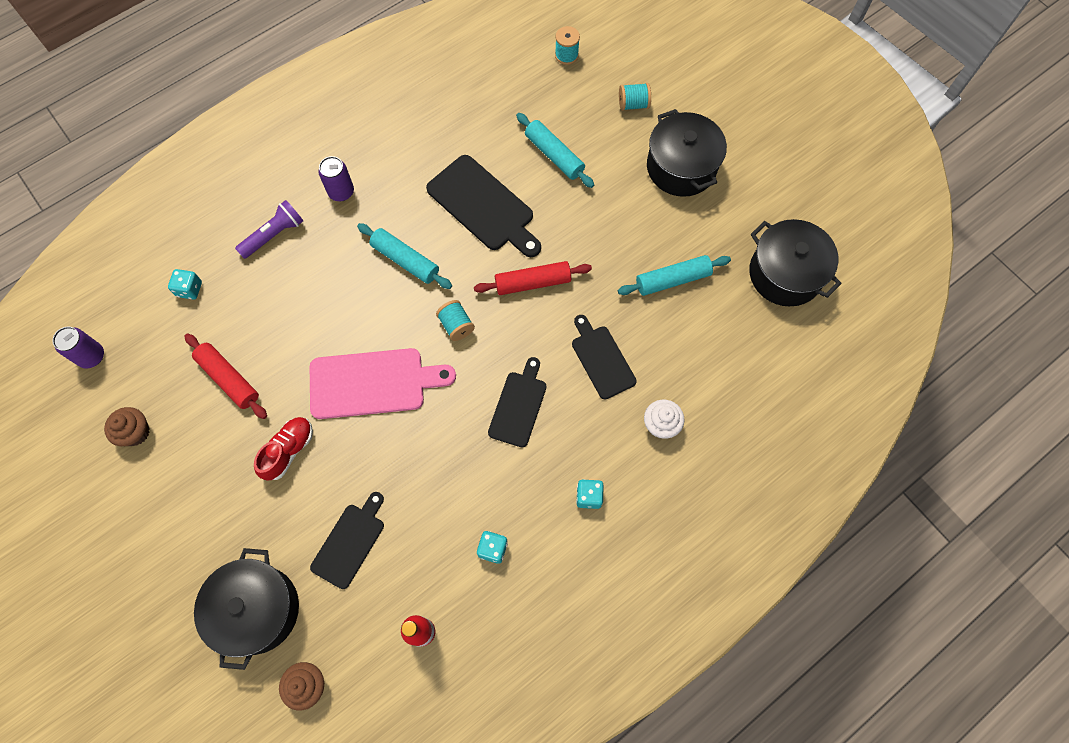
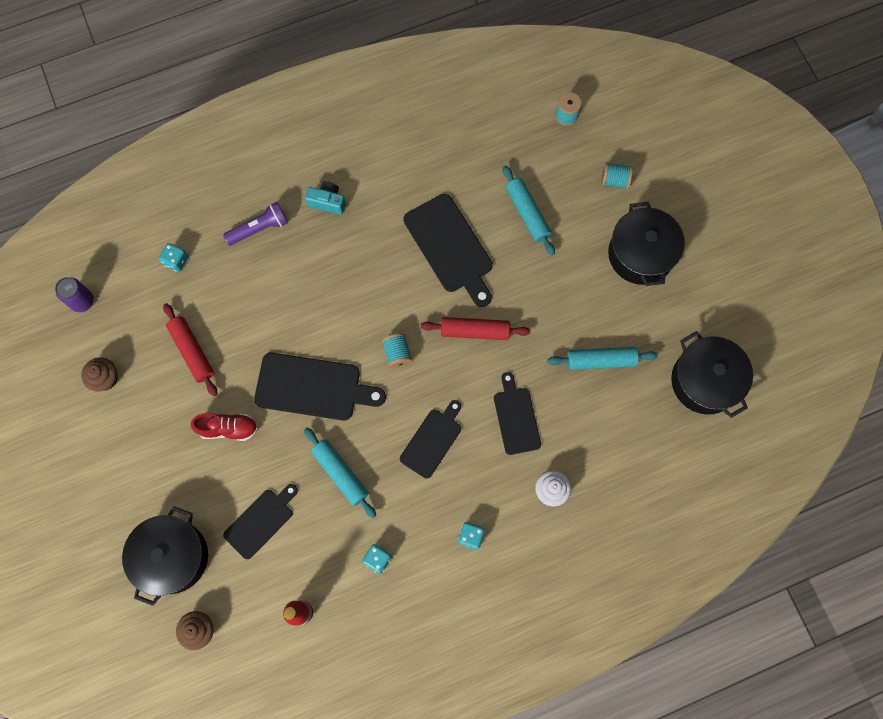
camera: 15 degrees right, 5 degrees up
(288, 451) = (228, 428): red shoe -> red shoe turned 45 degrees clockwise
(341, 192) = (327, 202): purple can -> turquoise camera
(373, 383) = (313, 387): pink cutting board -> black cutting board
(405, 260) = (368, 281): turquoise rolling pin -> turquoise rolling pin (340, 473)

